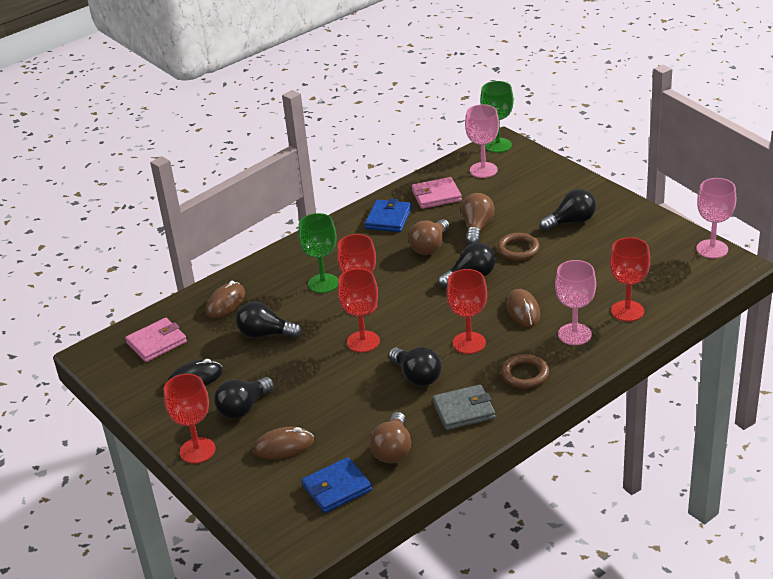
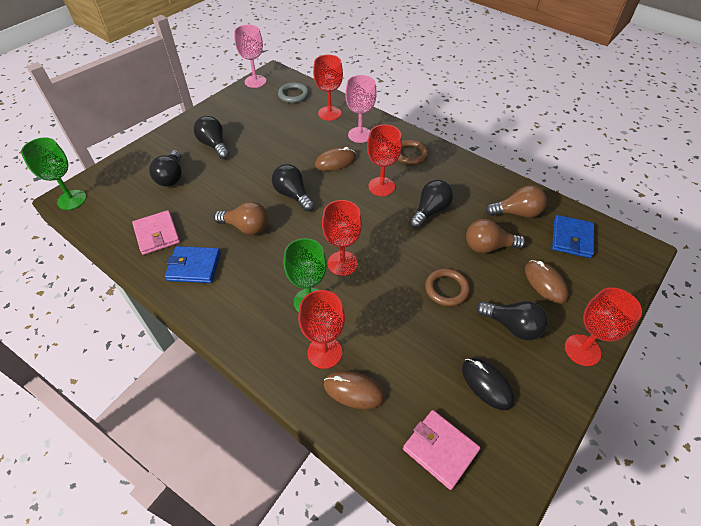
camera: 105 degrees left, 15 degrees up
(265, 334) = (400, 335): black light bulb -> black light bulb (171, 177)
(337, 488) = (572, 238): blue wallet -> blue wallet turned 60 degrees clockwise
(363, 341) = (394, 253): red goblet -> red goblet (324, 352)
(464, 410) = (459, 181): grey wallet -> none
(477, 228) = (217, 199): brown light bulb -> brown light bulb (488, 246)
(483, 170) = (116, 205): pink goblet -> none
(518, 249) = (253, 171): brown ring -> brown ring (446, 289)
(675, 281) = (293, 95): none -> grey ring

